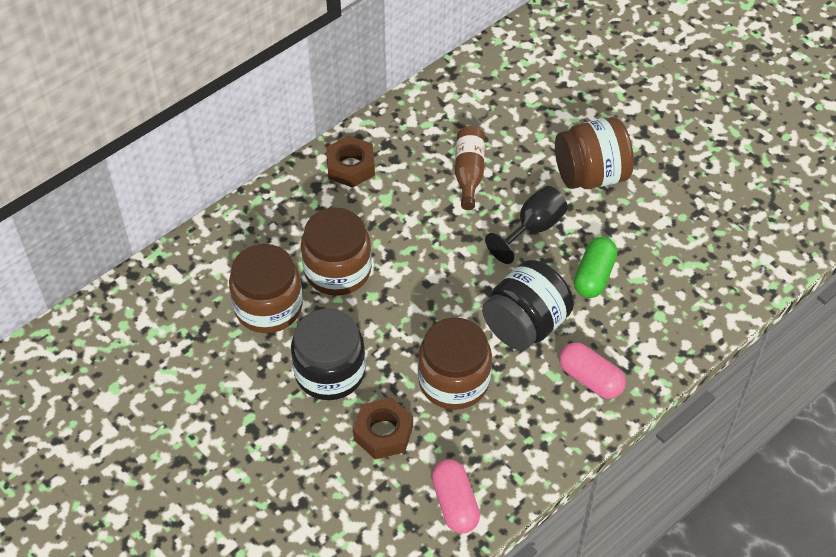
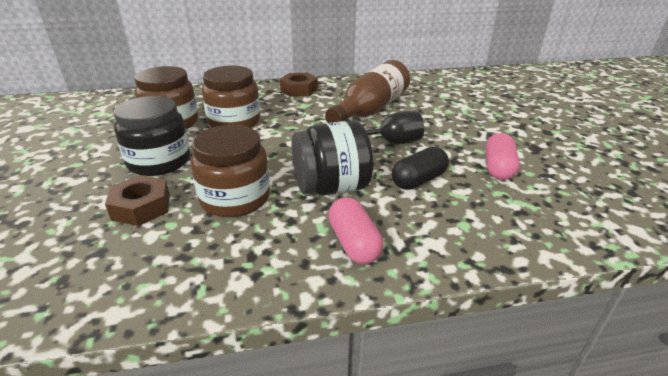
camera: 30 degrees right, 20 degrees down
(455, 504) = (120, 283): pink capsule -> pink capsule (498, 168)
(469, 173) = (370, 109): brown bottle -> brown bottle, size x1.70
(590, 175) = (461, 132): brown jar -> none
(594, 276) = (418, 180): green capsule -> black capsule

